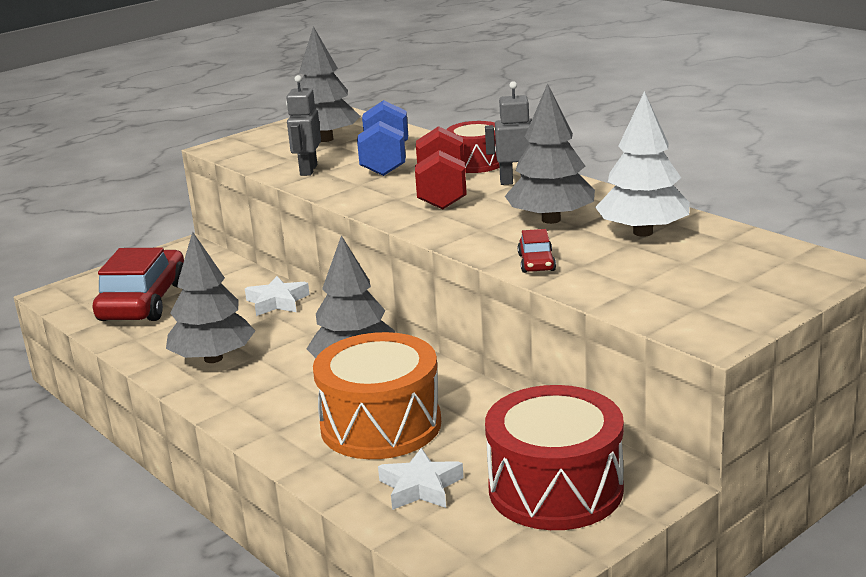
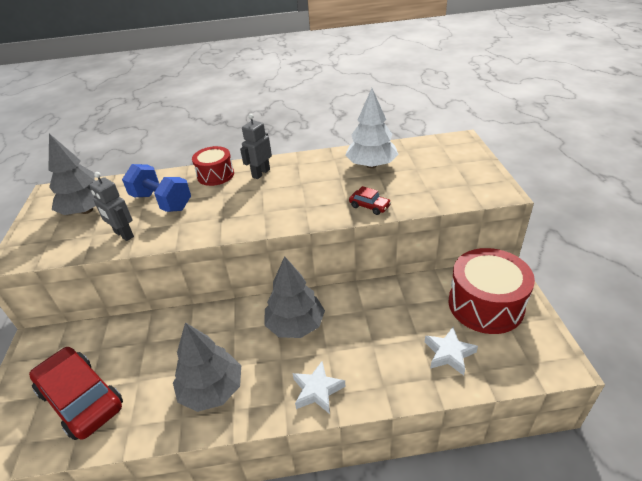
camera: 55 degrees left, 15 degrees up
(277, 302) = (176, 327): white star -> white star (317, 390)
(381, 425) = (372, 342): orange drum -> none
(442, 192) = (238, 200): red dumbbell -> none
(551, 219) = (323, 182): grey tree -> none

